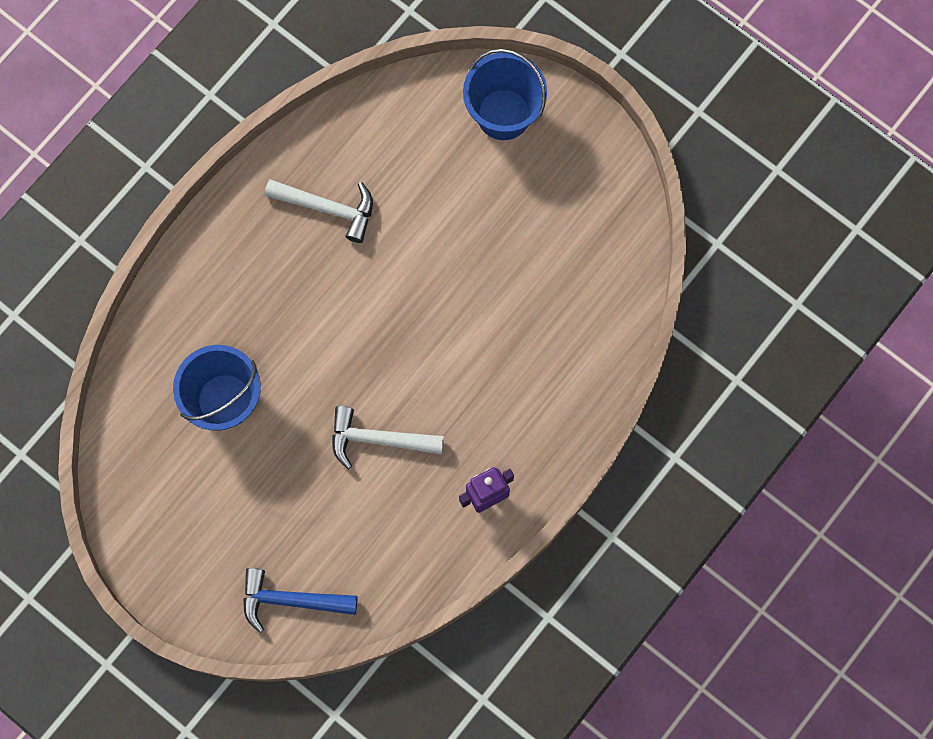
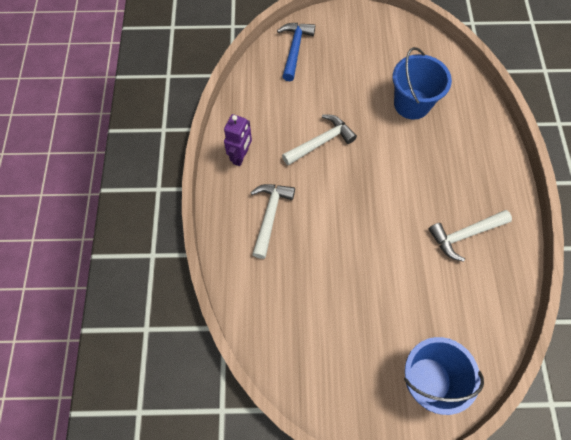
camera: 140 degrees right, 10 degrees down
(290, 600) = (294, 49): blue hammer -> blue hammer turned 45 degrees counterclockwise
(514, 396) = (270, 215): none -> white hammer

